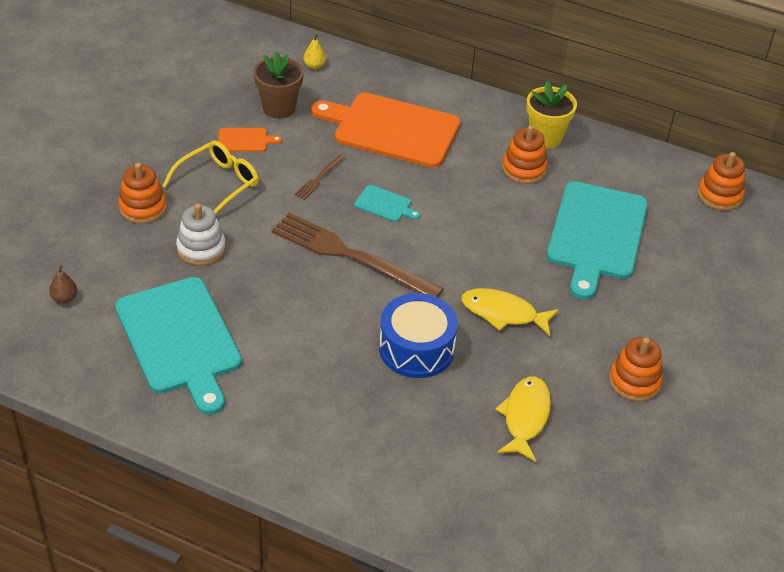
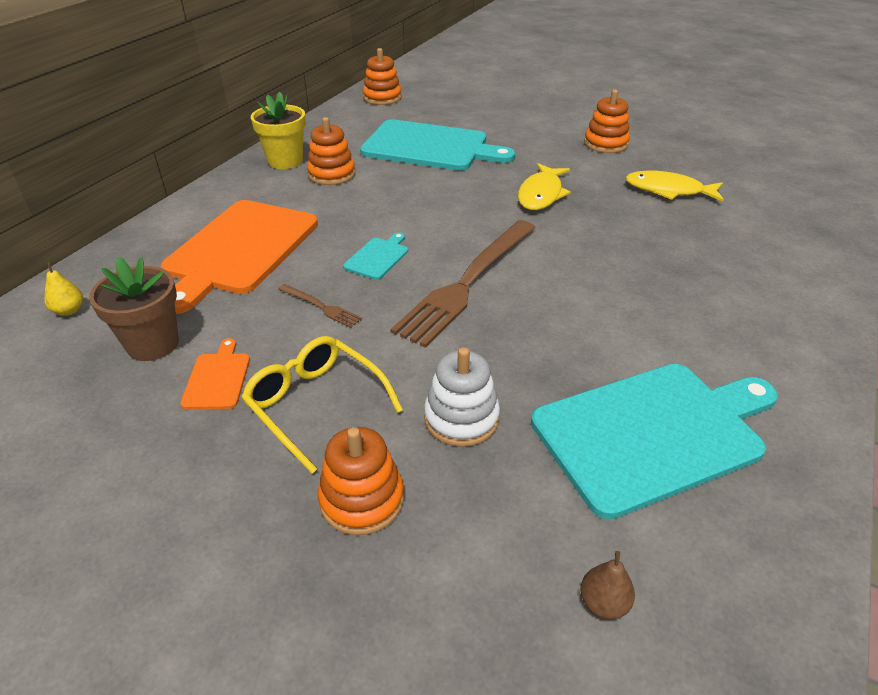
camera: 85 degrees left, 5 degrees down
(416, 348) = (604, 242): blue drum -> none

